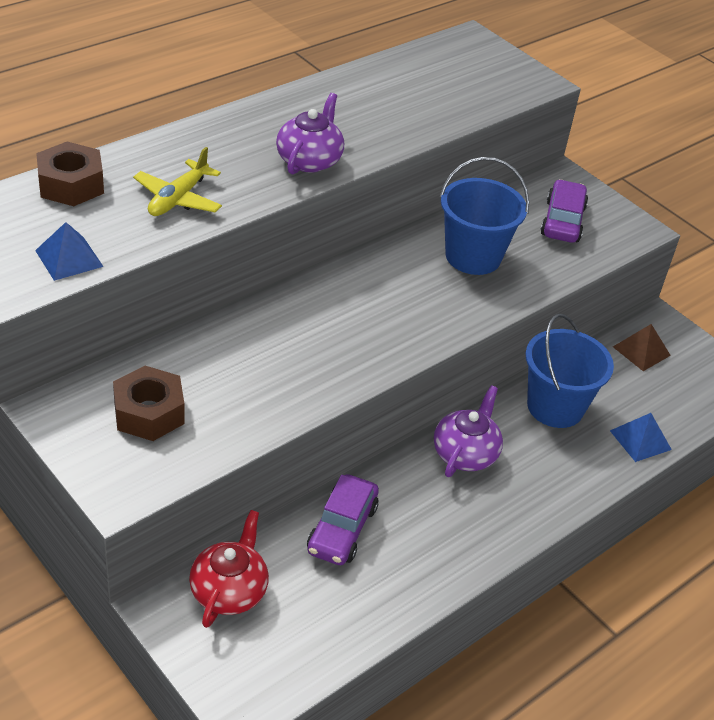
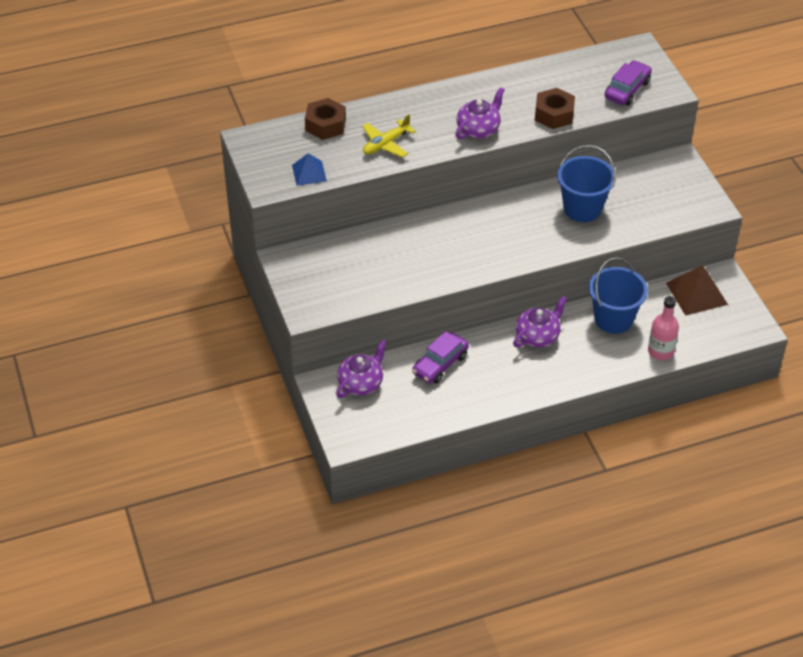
camera: 25 degrees right, 5 degrees up
(149, 413) = (337, 271): brown nut -> brown nut (554, 114)
(229, 590) = (361, 383): red teapot -> purple teapot
(562, 221) = (660, 193): purple car -> purple car (627, 89)
(640, 440) = (660, 351): blue pyramid -> pink bottle
(641, 351) = (696, 293): brown pyramid -> brown pyramid, size x1.58

